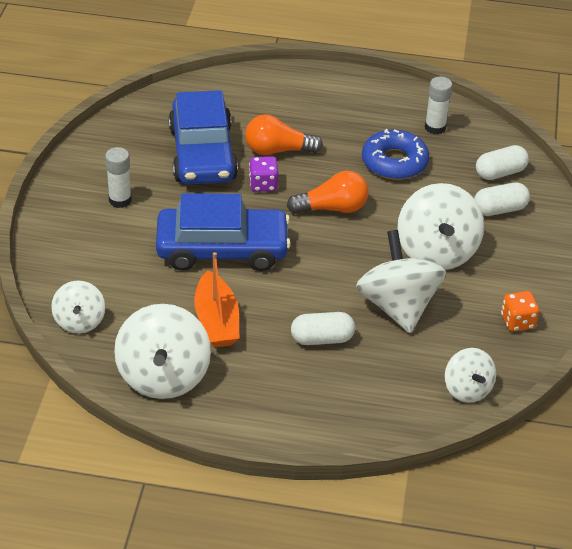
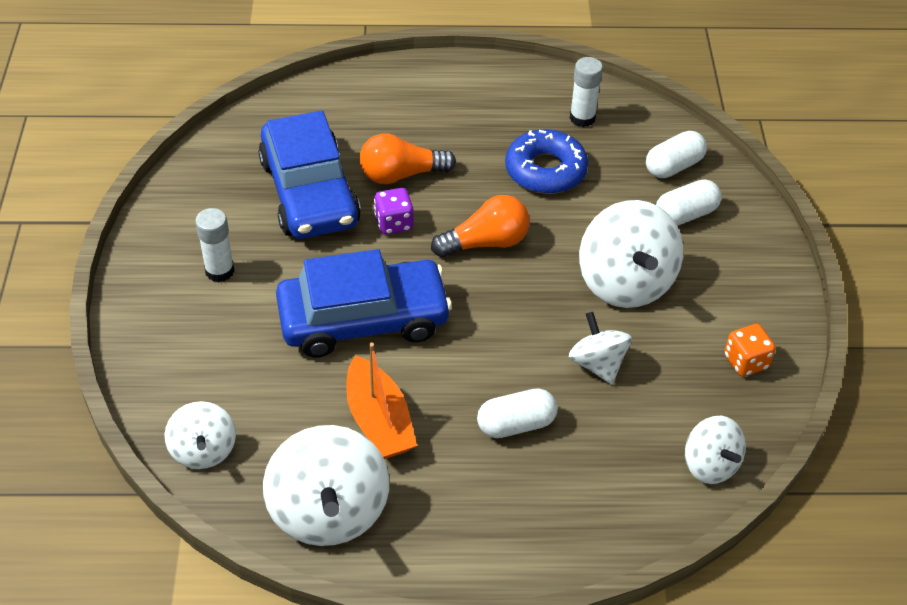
camera: 10 degrees left, 5 degrees up
(398, 306) = (597, 364): white spinning top -> white spinning top, size x0.58

